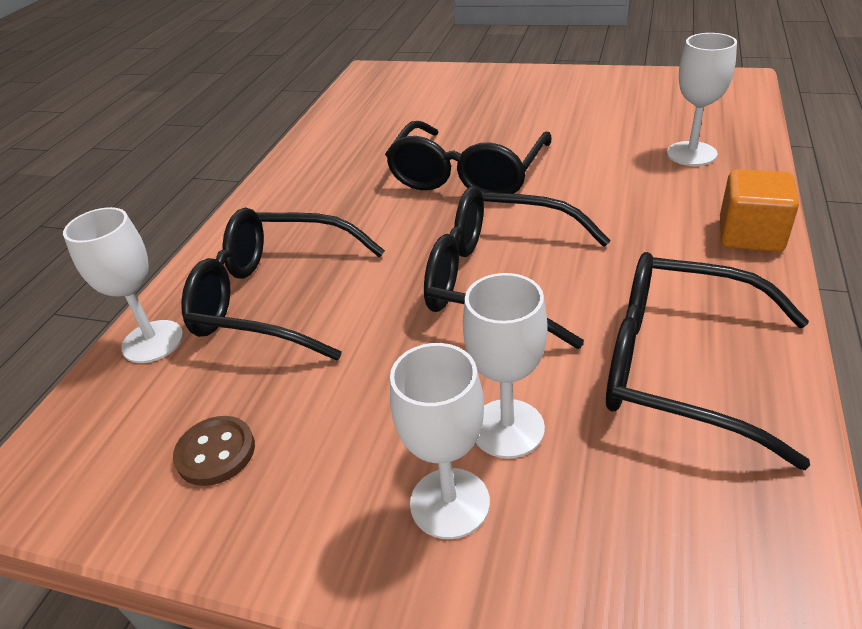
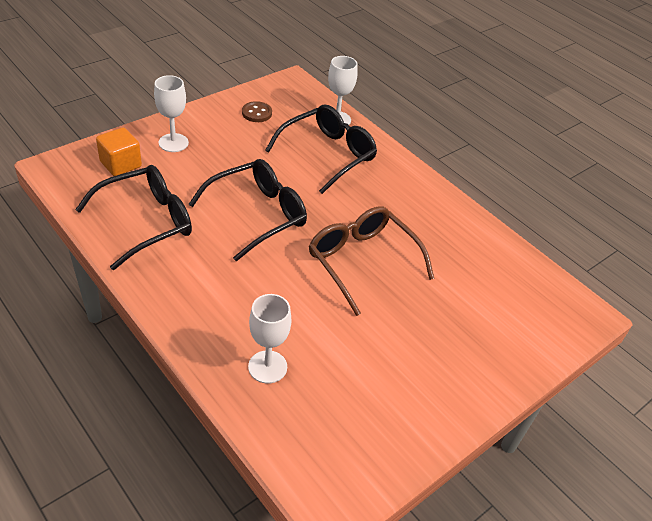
camera: 115 degrees right, 5 degrees up
(467, 175) = (362, 261): black glasses -> brown glasses
(507, 428) = (182, 168): white goblet -> none
(750, 235) = (175, 313): orange cube -> orange cube (121, 164)

